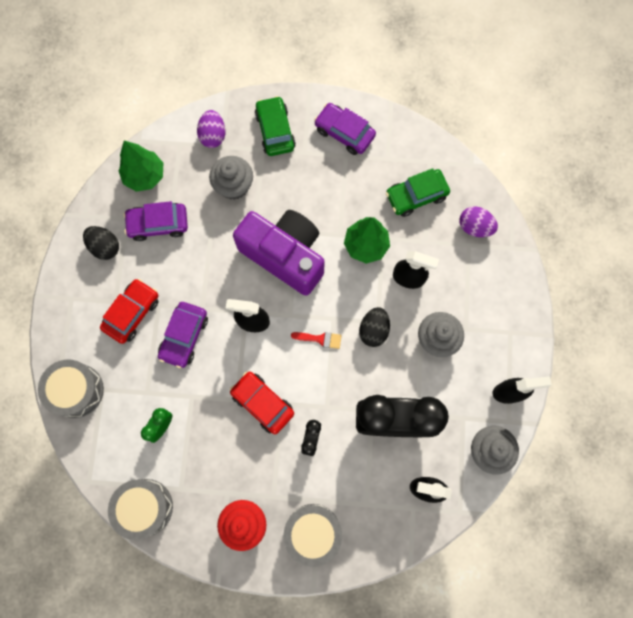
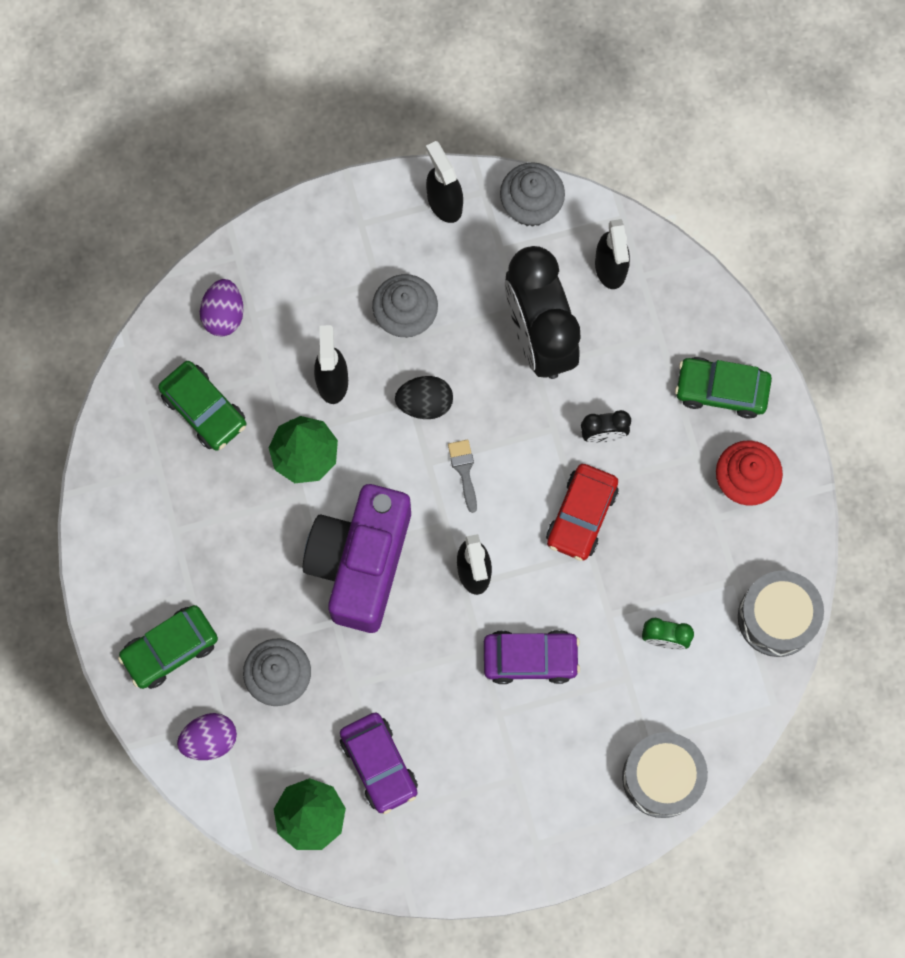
camera: 110 degrees left, 0 degrees up
(105, 247) = (442, 828): black egg -> none
(132, 313) = (525, 746): red car -> none
(313, 532) = (721, 390): grey drum -> green car
(320, 339) = (464, 470): red brush -> grey brush
(344, 133) = (138, 545): purple car -> none

